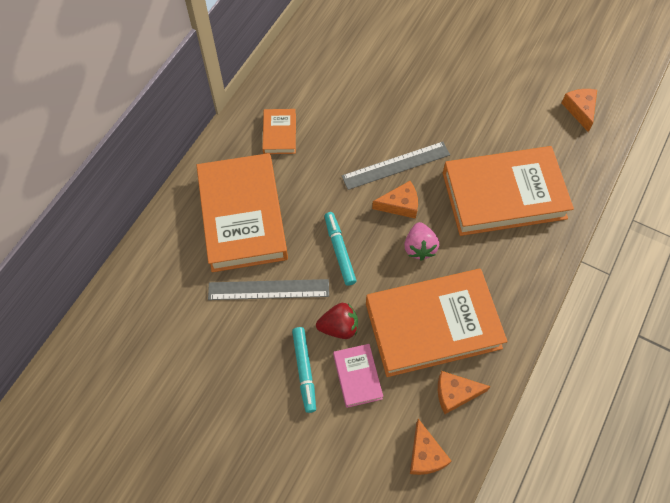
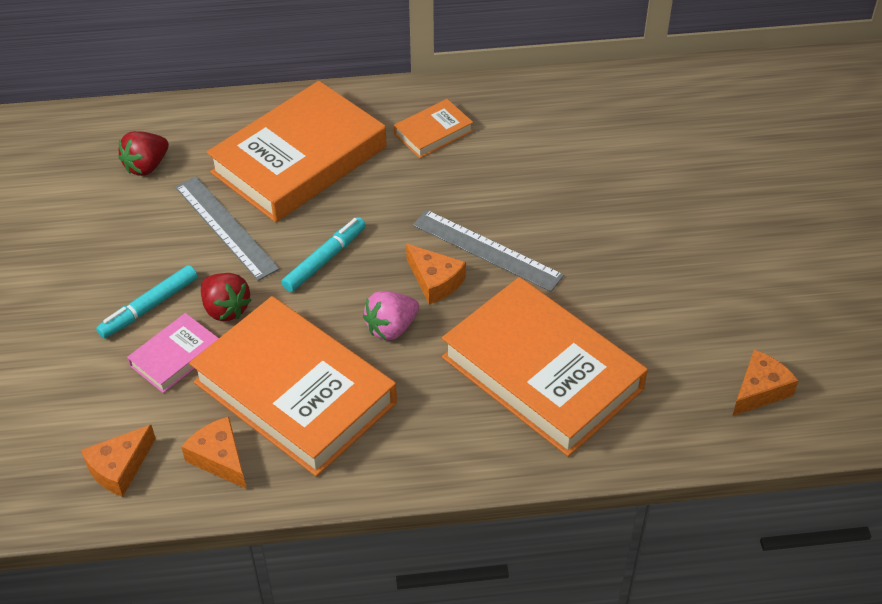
camera: 55 degrees right, 15 degrees down
(173, 306) = (146, 166): none -> red strawberry

